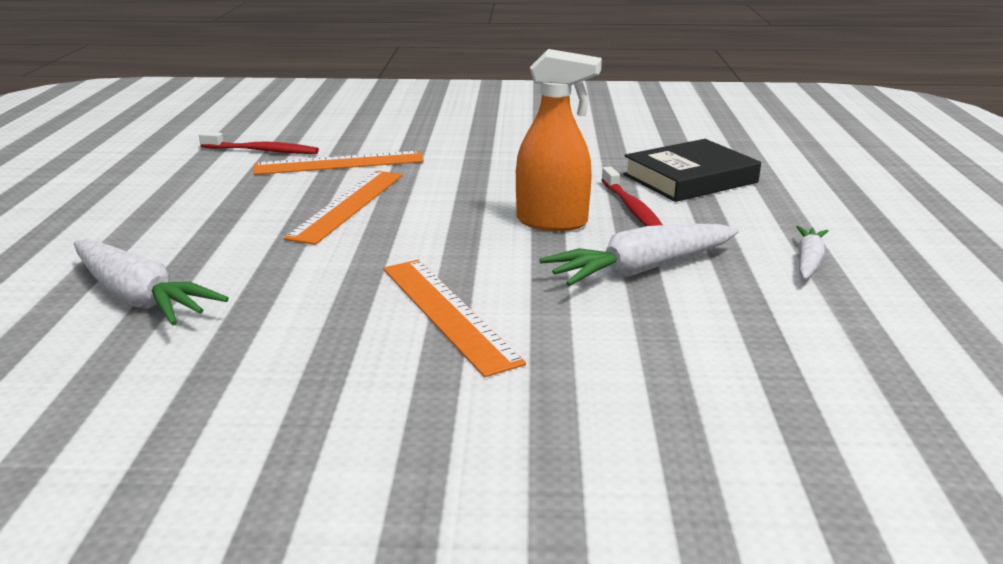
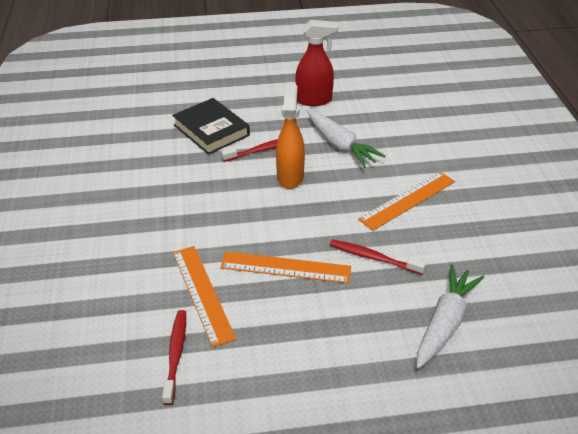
camera: 100 degrees left, 15 degrees up
(321, 263) = (373, 258): none -> red toothbrush
(808, 261) = (314, 100): white carrot -> red spray bottle

